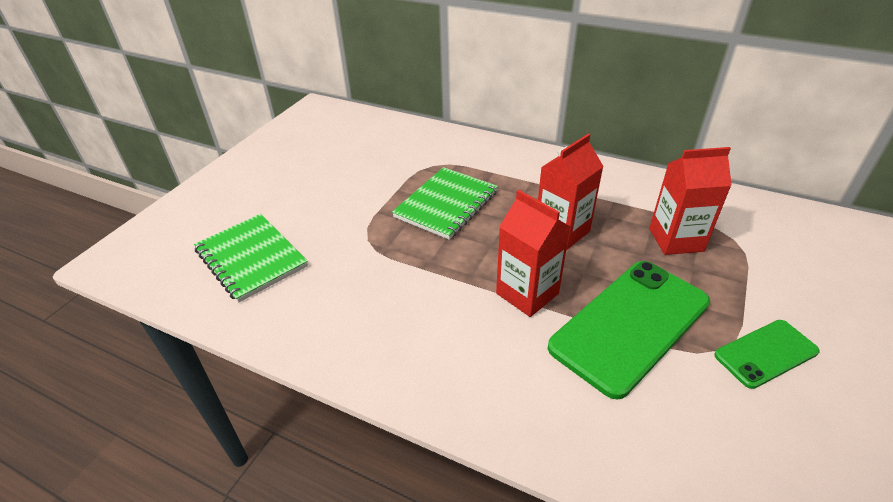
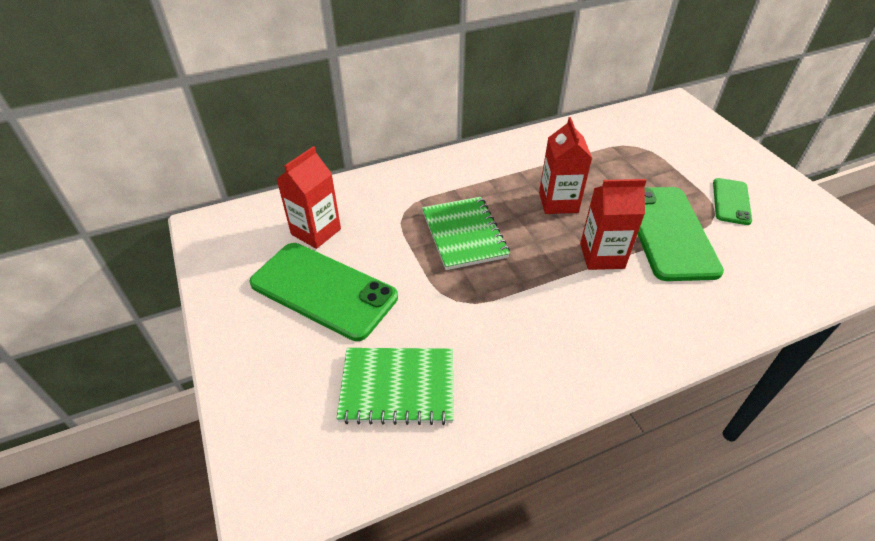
camera: 50 degrees left, 5 degrees up
(309, 178) = (323, 290): none -> green phone
(676, 240) = (616, 165): red carton -> red carton (316, 231)

